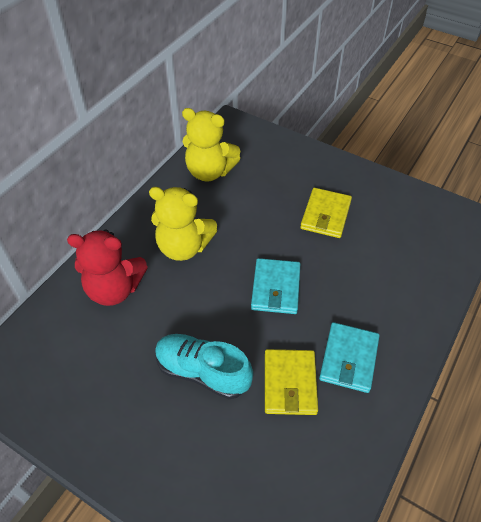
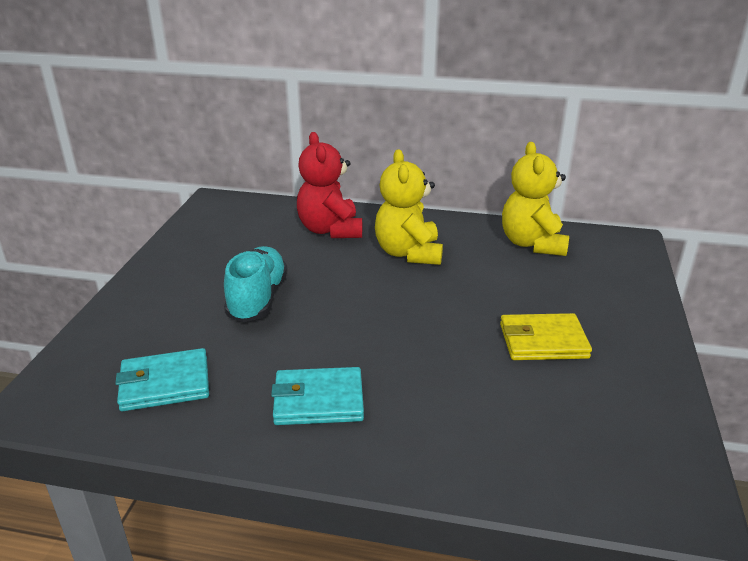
camera: 70 degrees right, 20 degrees down
(276, 288) = (392, 324): turquoise wallet -> turquoise wallet (165, 384)
(290, 383) = (265, 359): yellow wallet -> none

